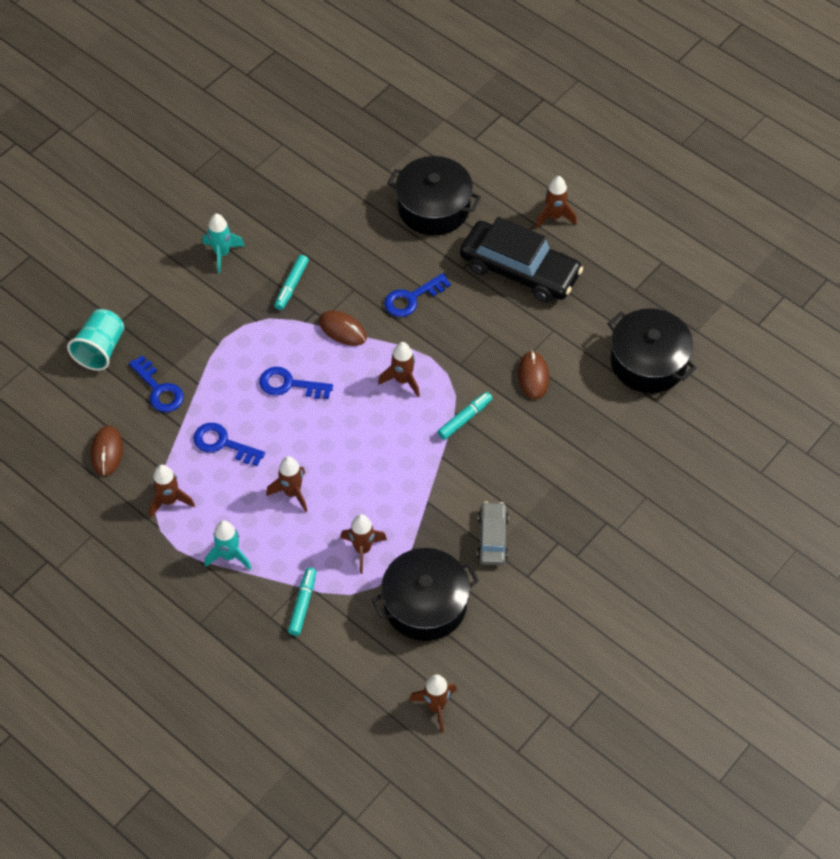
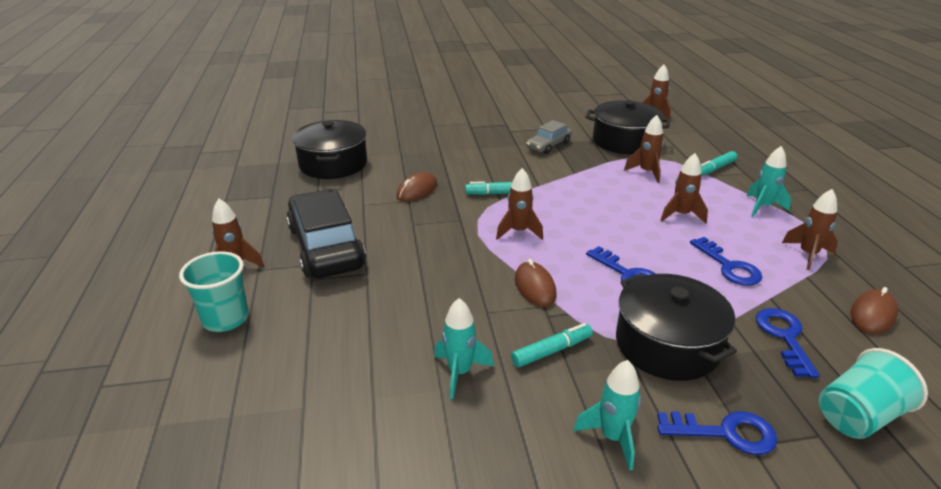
camera: 140 degrees left, 25 degrees down
(330, 238) = (460, 372): none -> turquoise rocket
(412, 298) = (442, 276): blue key -> blue key (725, 433)
(433, 207) = (317, 335): black pot -> black pot (667, 344)
(499, 182) = (225, 319): none -> turquoise cup

